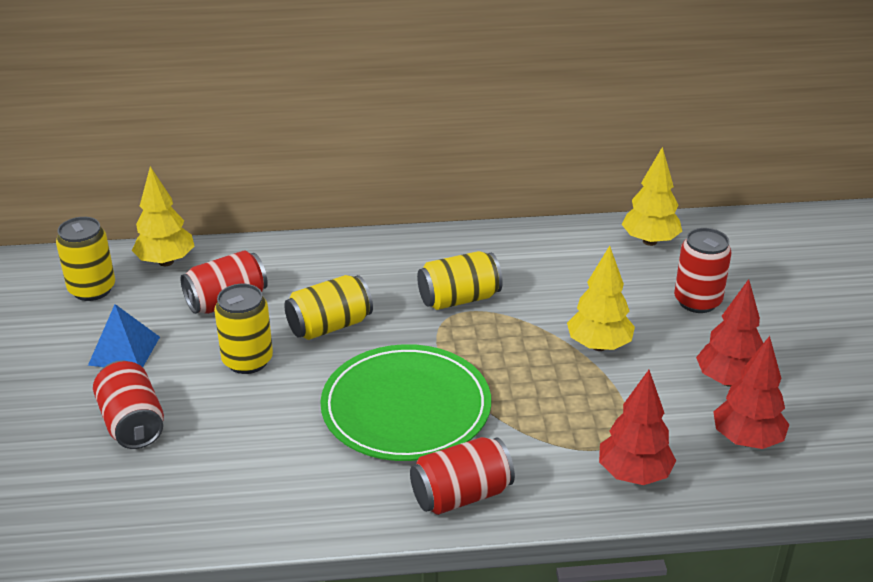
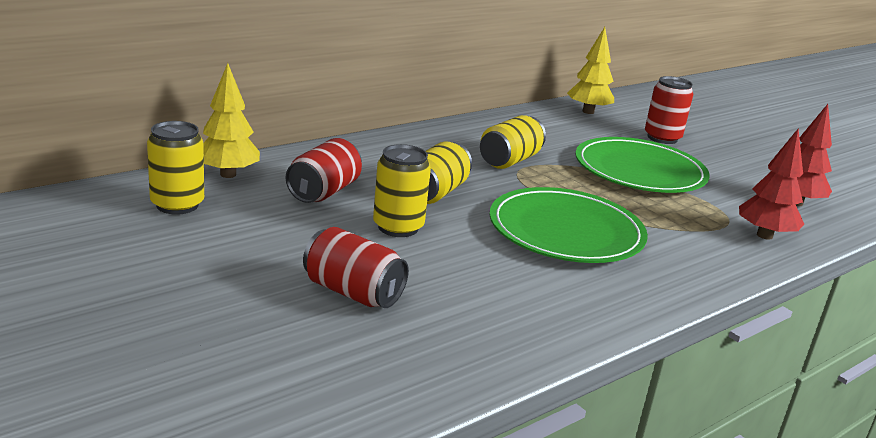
camera: 35 degrees left, 10 degrees down
(124, 351) = (272, 242): blue pyramid -> none
(461, 495) = (681, 274): red can -> none
(598, 346) = (639, 171): yellow tree -> green plate
(728, 380) = (740, 175): red tree -> none

